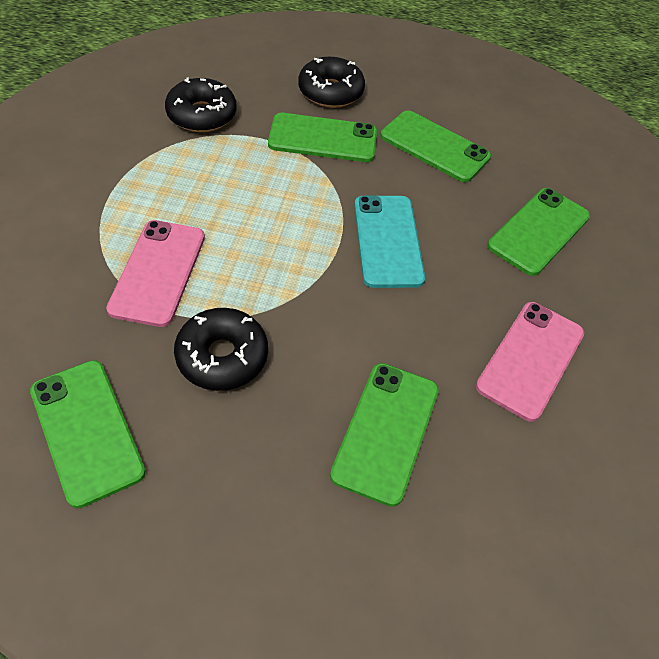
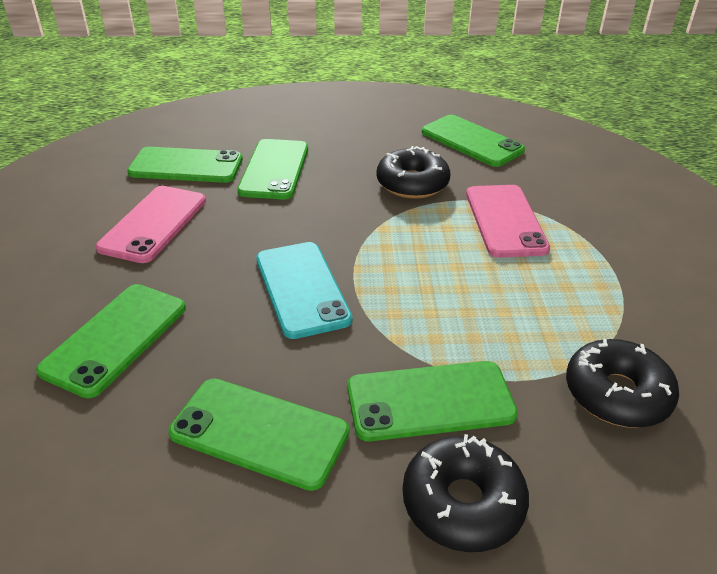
camera: 170 degrees right, 15 degrees down
(505, 471) = (186, 166): none -> green phone

